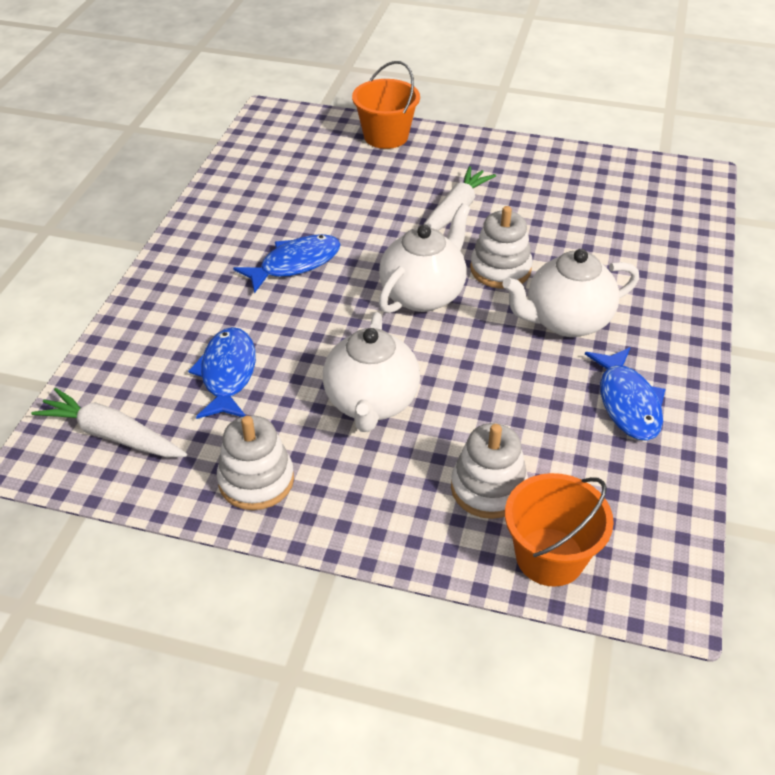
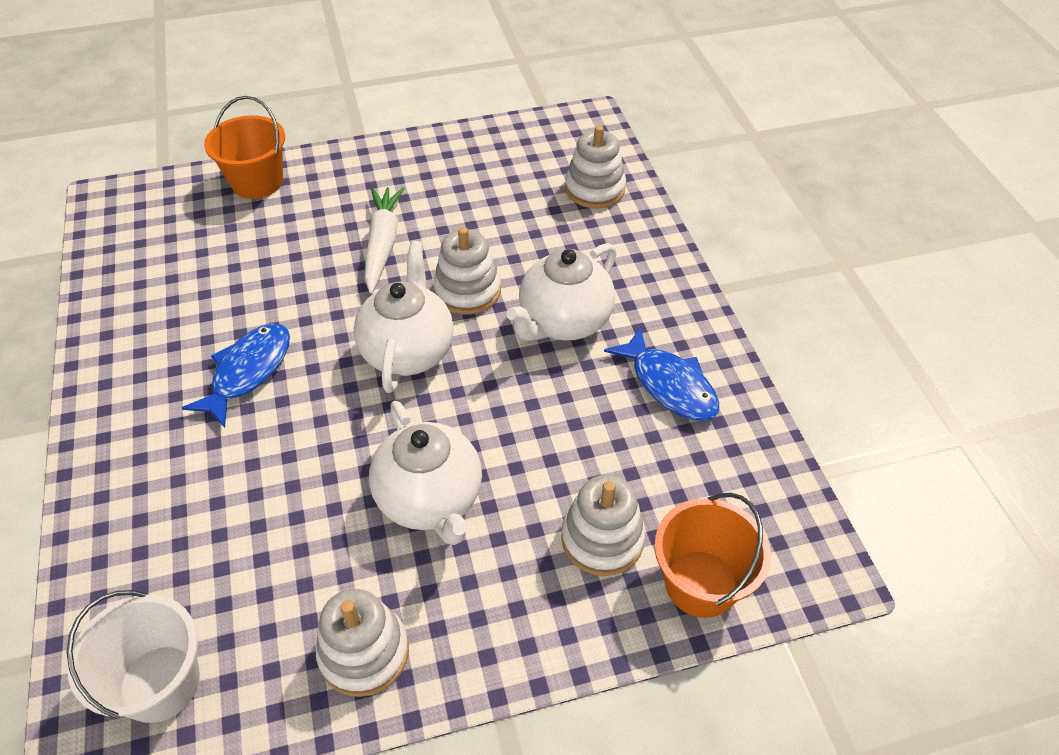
camera: 30 degrees left, 5 degrees up
(112, 435) = (160, 683): white carrot -> white bucket
(227, 374) = (252, 539): blue fish -> none
(665, 231) = (595, 189): none -> white stacking toy

